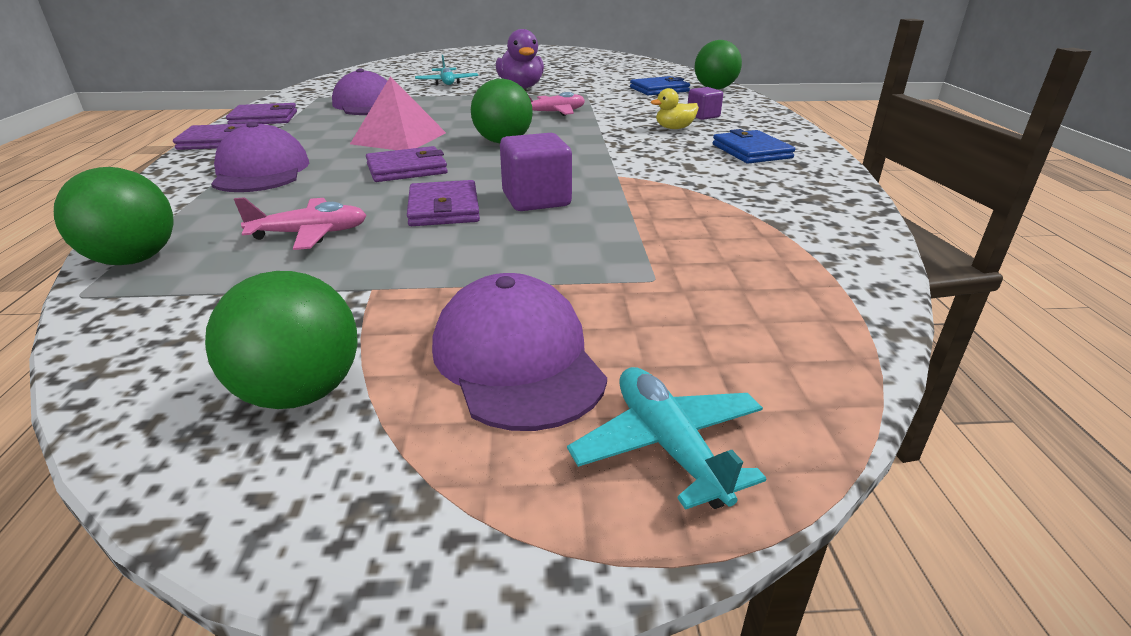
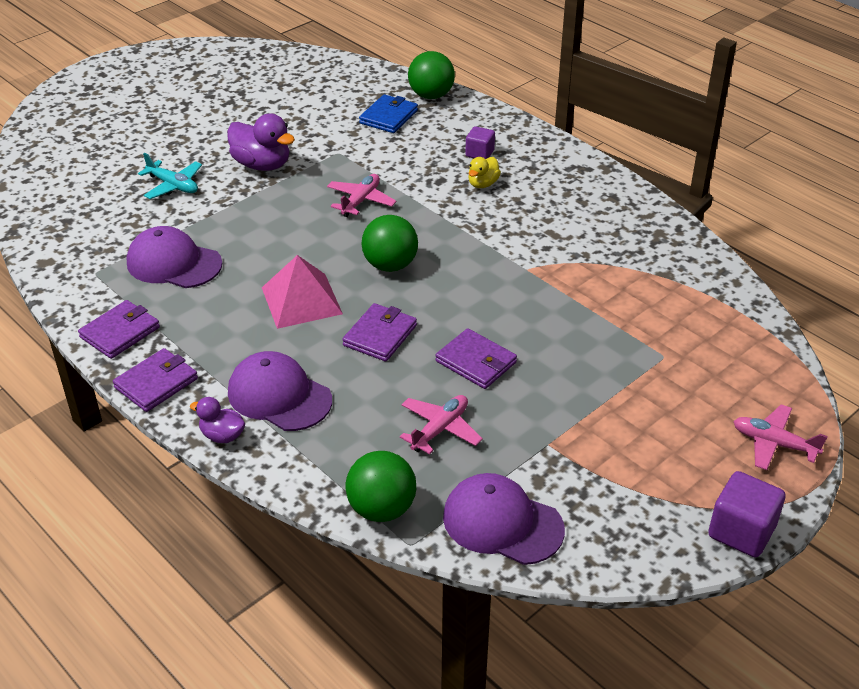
camera: 40 degrees left, 10 degrees up
(177, 175) = (222, 435): none -> purple duck
(300, 393) = (621, 511): green ball -> none
(517, 360) = (674, 441): purple cap -> purple cap (502, 523)
(536, 200) = (516, 323): purple cube -> purple cube (741, 531)
(668, 446) = (774, 444): turquoise plane -> pink plane
(751, 151) = (569, 194): blue wallet -> none

